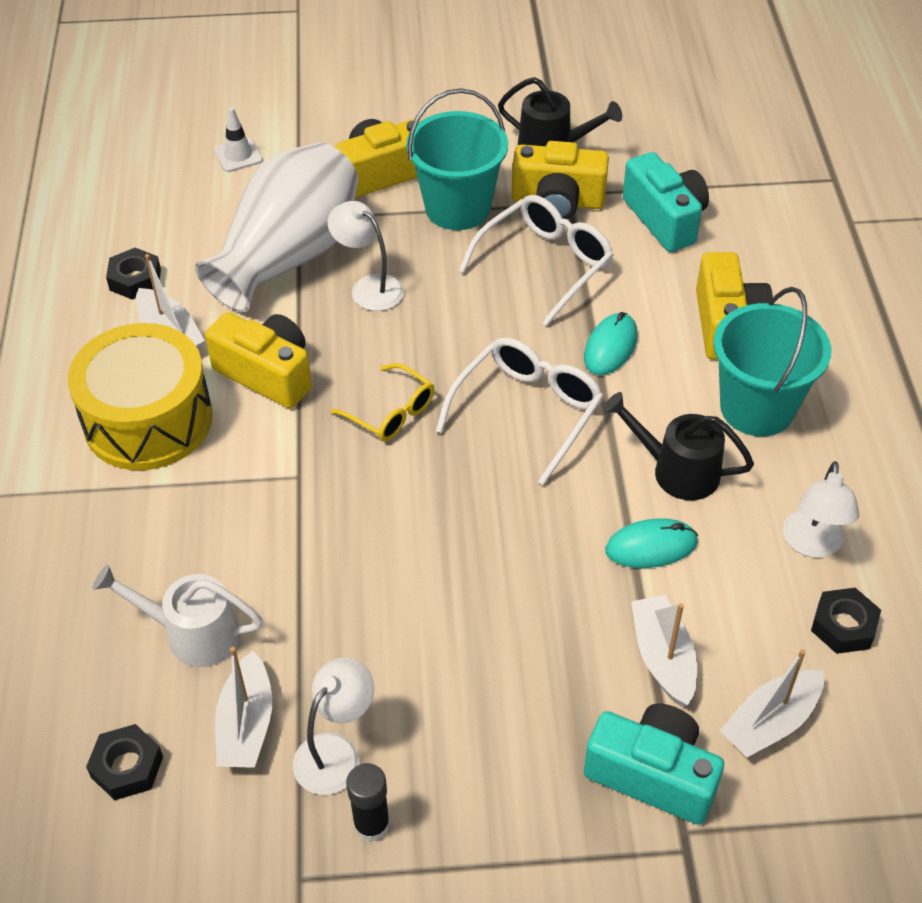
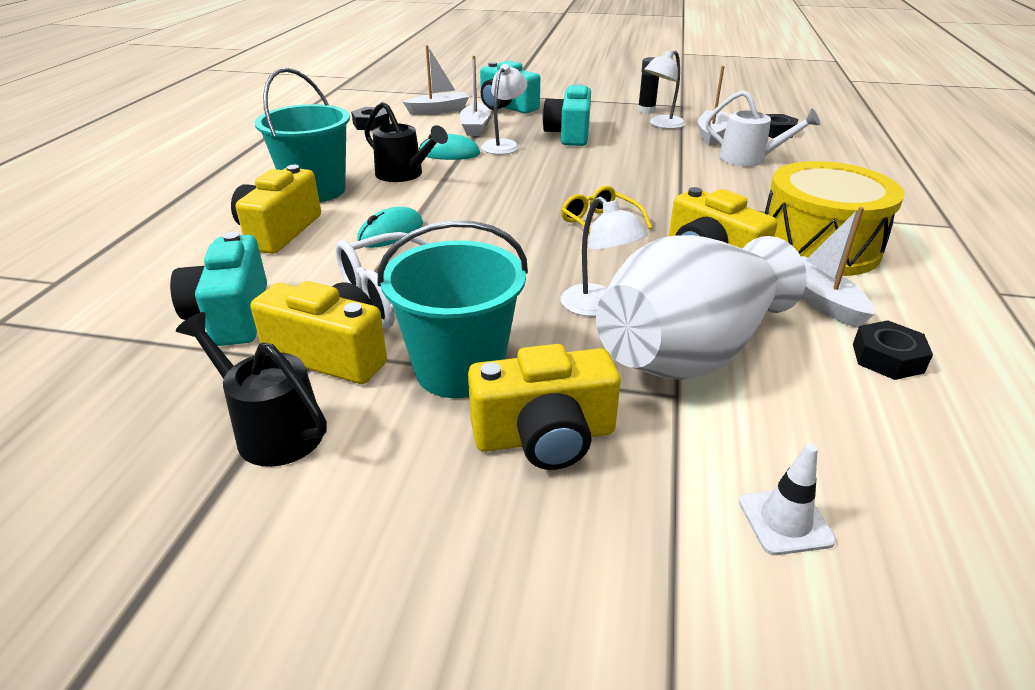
camera: 165 degrees left, 15 degrees down
(492, 665) = (569, 134): none -> turquoise camera
(527, 411) = (488, 210): white glasses -> none
(812, 544) = (354, 144): white lamp -> white lamp (504, 145)

